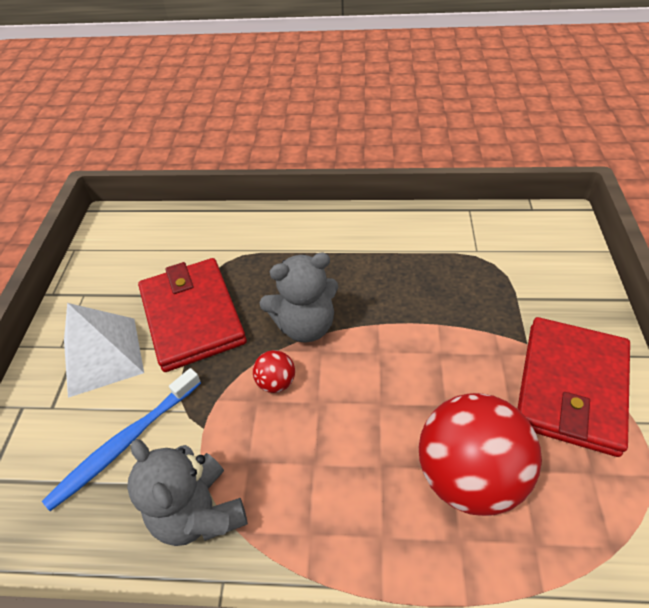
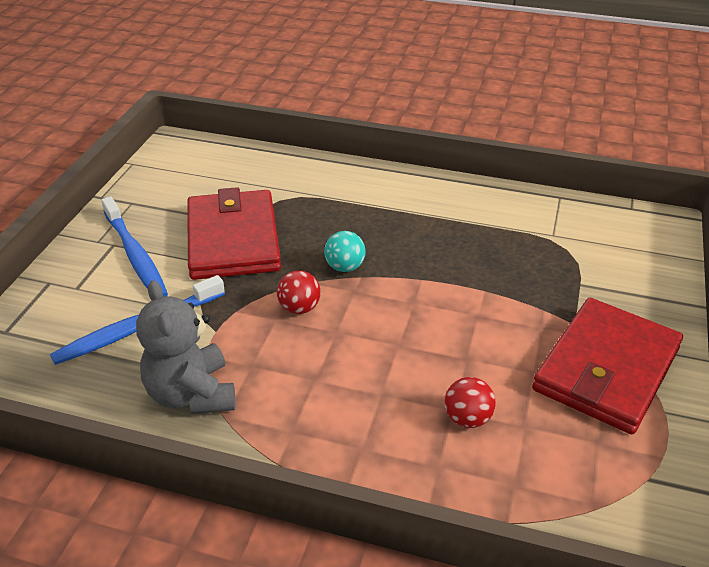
camera: 10 degrees right, 10 degrees down
(102, 356) = (135, 256): white pyramid -> blue toothbrush
(305, 325) = (345, 267): grey teddy bear -> turquoise ball
(468, 475) = (467, 418): red ball -> red ball, size x0.44

